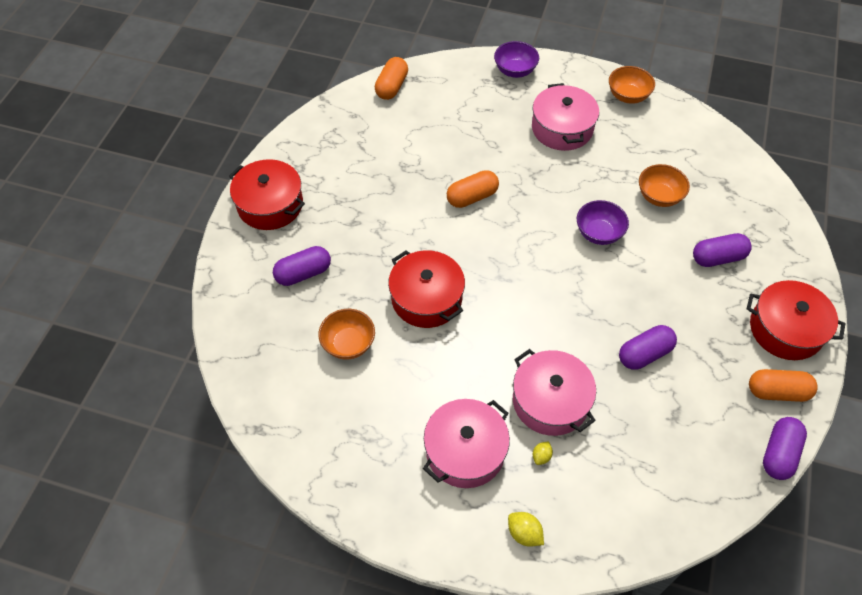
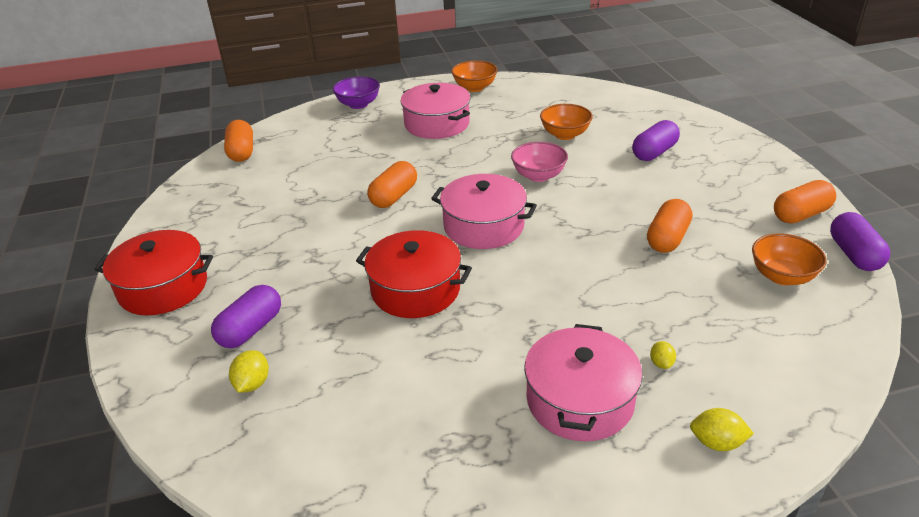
camera: 30 degrees left, 20 degrees down
(281, 319) = (252, 384): none -> yellow lemon
(348, 344) = (358, 368): orange bowl -> orange bowl (782, 276)
(550, 401) = (622, 313): pink pot -> pink pot (484, 226)
(599, 233) = (538, 176): purple bowl -> pink bowl
(644, 354) = (667, 238): purple capsule -> orange capsule
(785, 329) = (757, 173): red pot -> none

